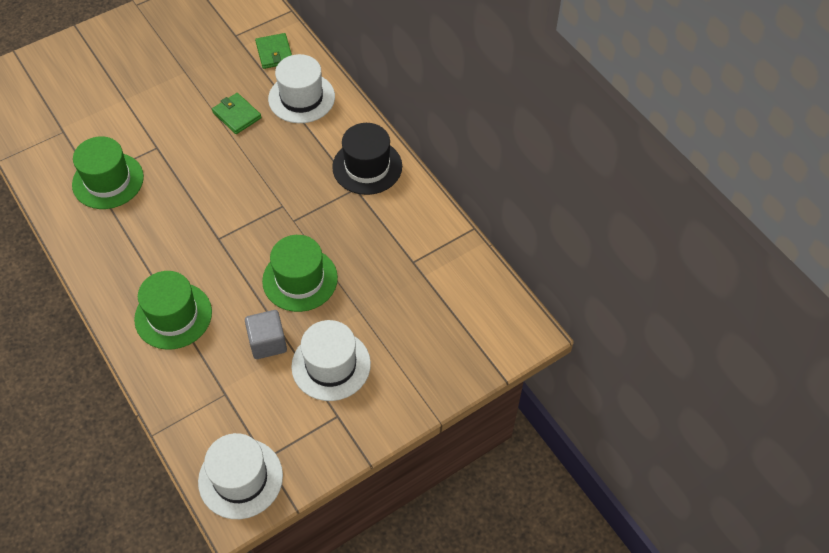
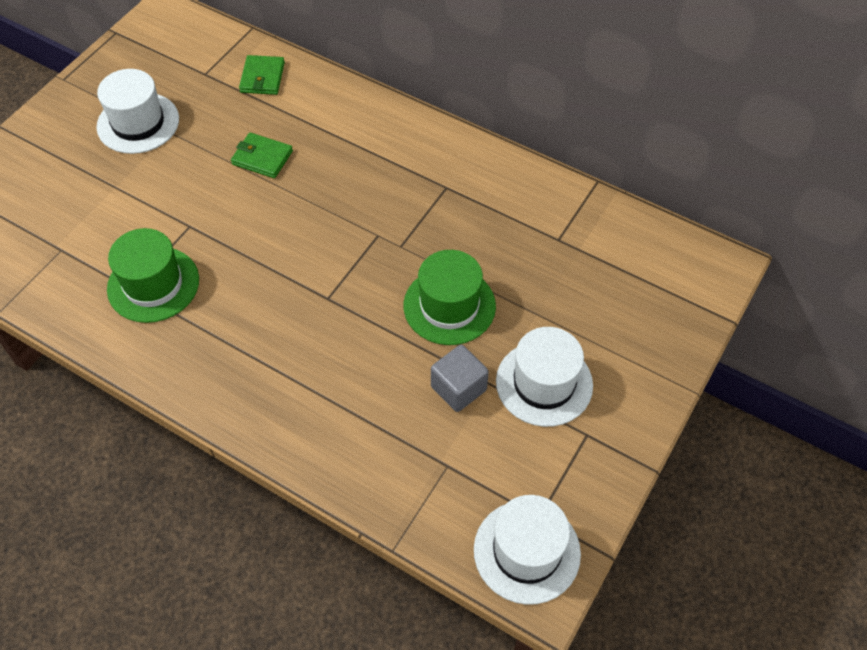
camera: 25 degrees left, 0 degrees up
(173, 315) = (330, 404): green hat -> none
(274, 53) = (262, 77): green wallet -> green wallet turned 45 degrees clockwise
(301, 98) = (324, 114): white hat -> white hat (138, 123)
(367, 167) = (444, 160): black hat -> none

